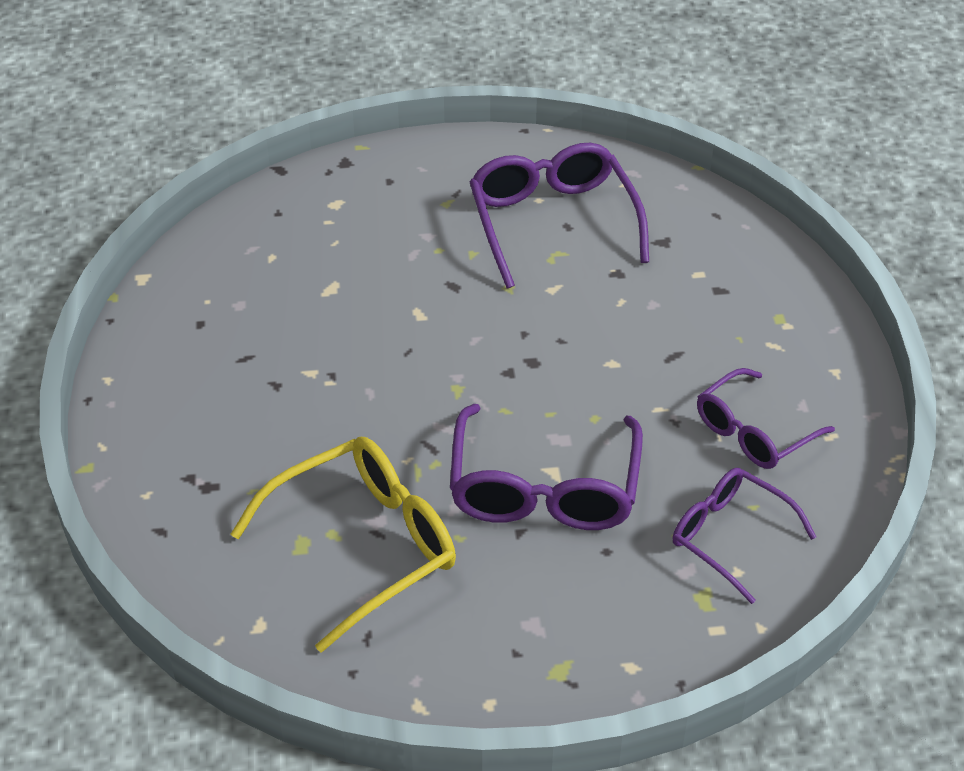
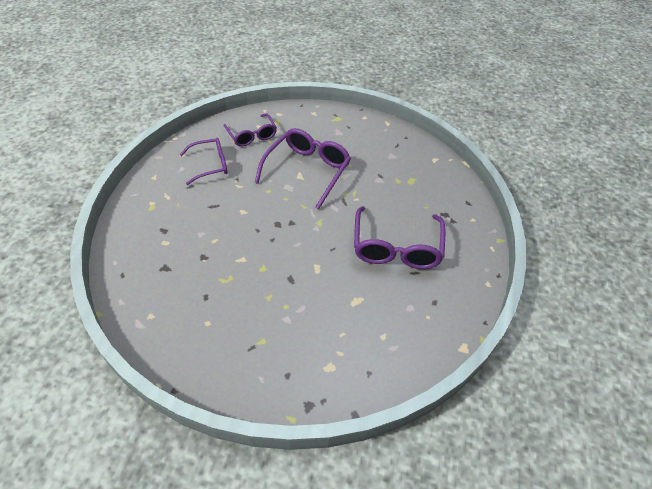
camera: 160 degrees left, 5 degrees up
(362, 547) = (388, 172): yellow glasses -> none
(553, 224) = (212, 301): purple glasses -> purple glasses (396, 247)

